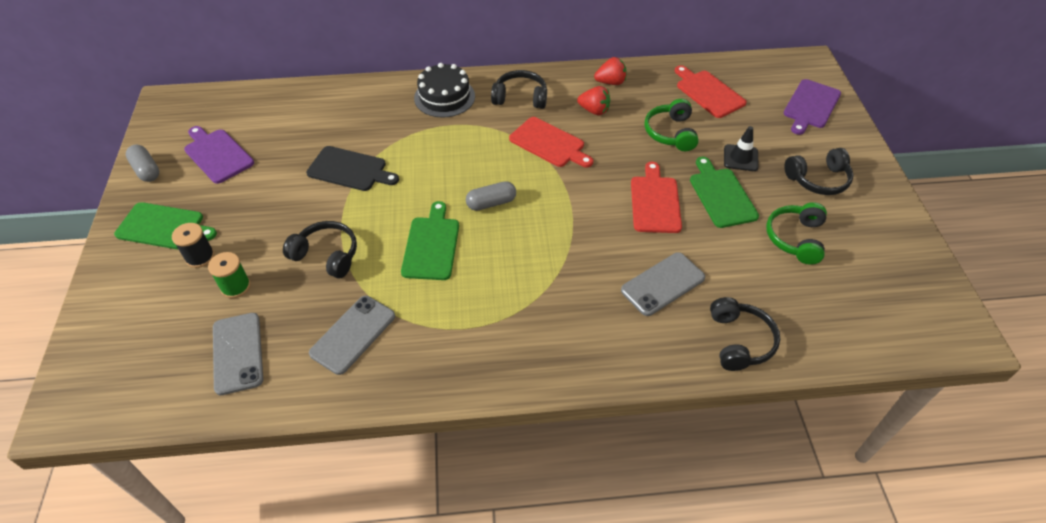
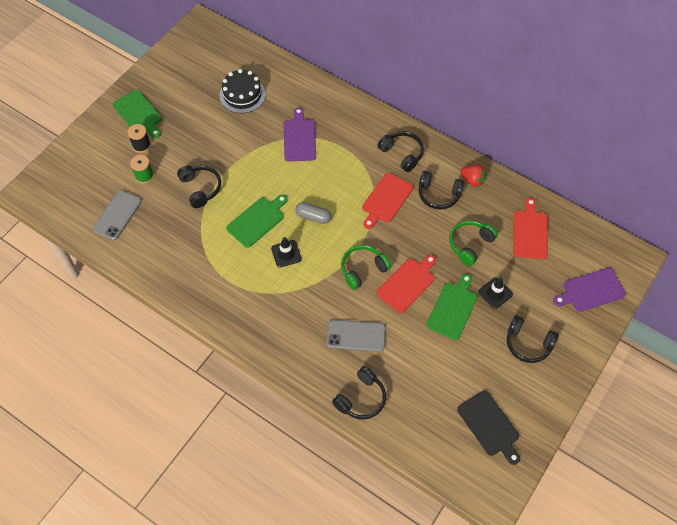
camera: 40 degrees right, 10 degrees up
(146, 170) = (156, 69): grey capsule -> none
(217, 154) = (198, 82): purple cutting board -> purple cutting board (299, 138)
(350, 169) = (258, 140): black cutting board -> black cutting board (489, 425)
(353, 334) = (175, 244): grey phone -> none
(444, 97) = (356, 122): black cake -> black cake (242, 95)
(500, 256) = (286, 254): none -> black traffic cone
(549, 143) = (386, 199): red cutting board -> red cutting board turned 45 degrees clockwise
(594, 110) = (438, 194): red strawberry -> black headphones
(795, 238) = (465, 368): green headphones -> green headphones (363, 269)

